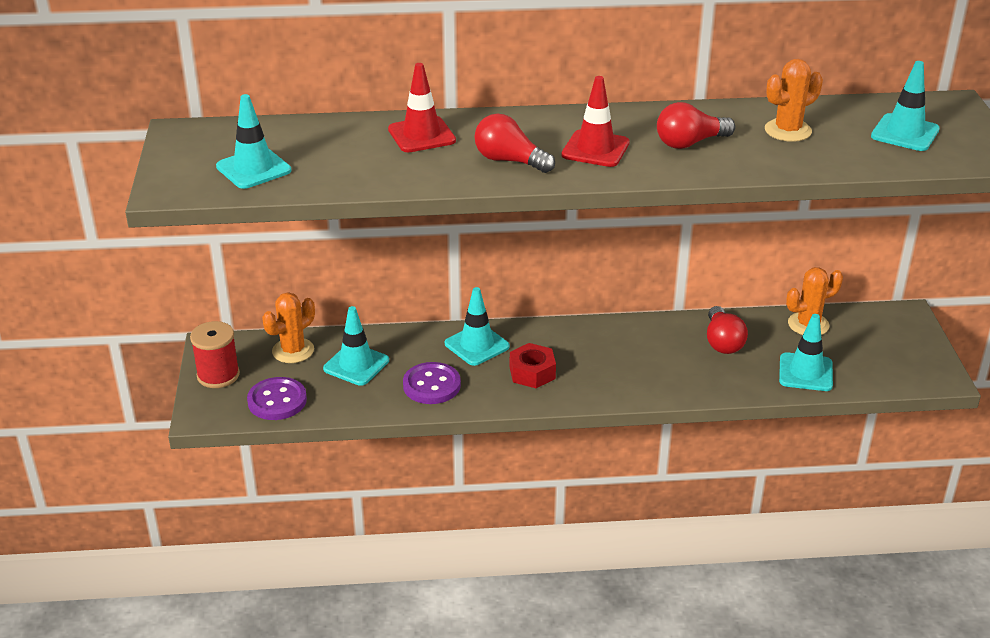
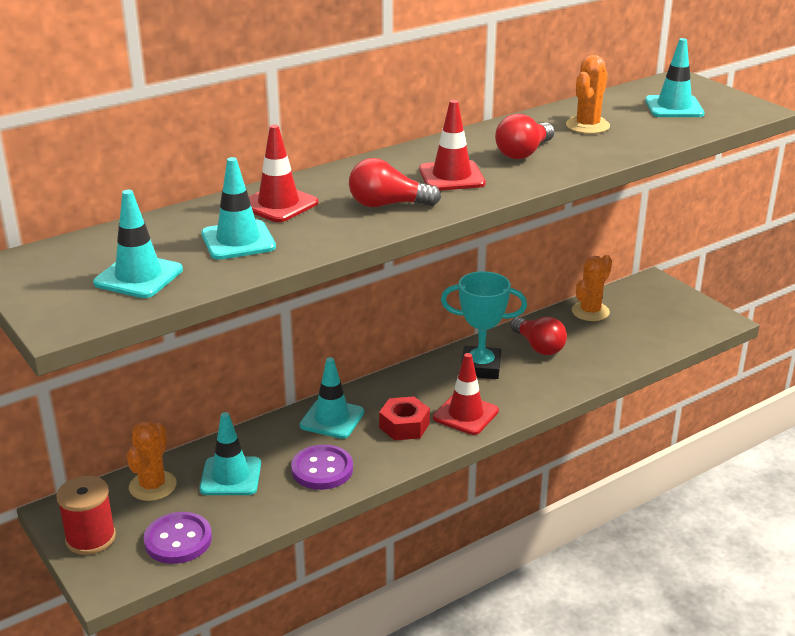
camera: 30 degrees left, 5 degrees down
(595, 381) = (465, 414): none -> red traffic cone
(648, 343) = (480, 367): none -> turquoise trophy
(805, 372) = (624, 349): turquoise traffic cone -> turquoise traffic cone (238, 241)

